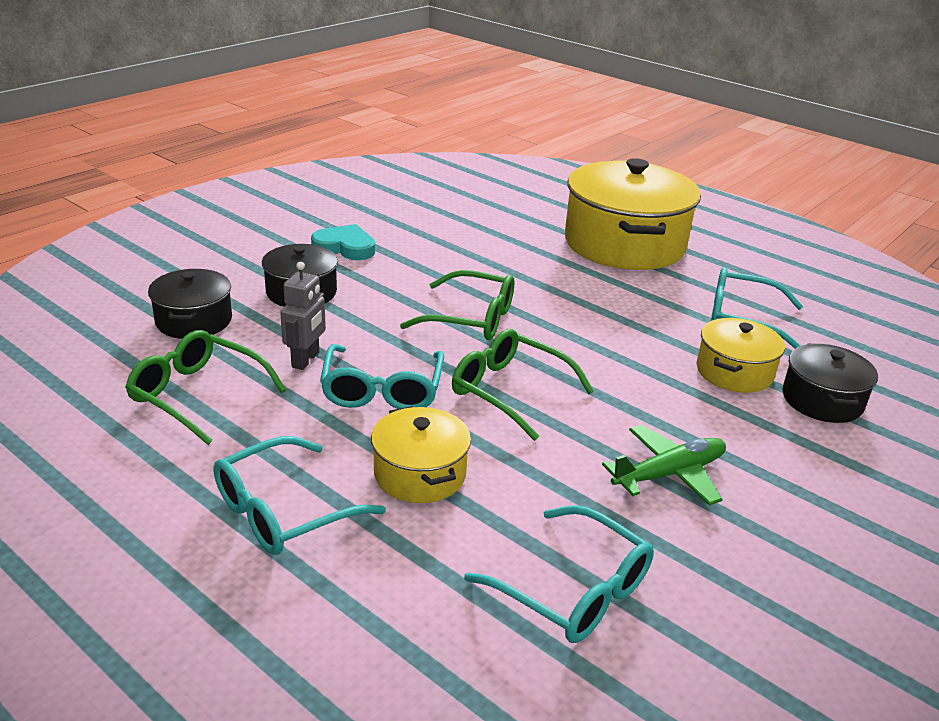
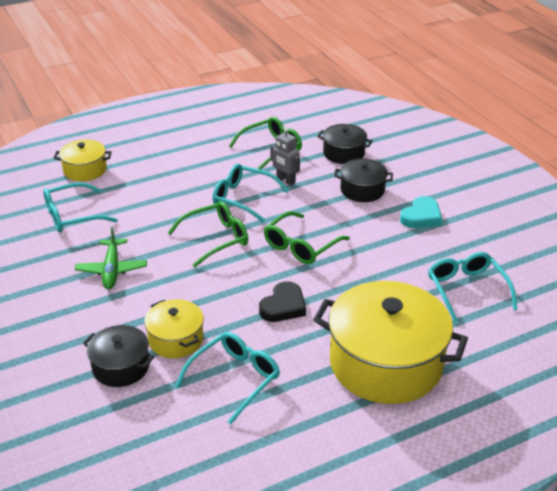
camera: 115 degrees right, 5 degrees up
(283, 511) = (174, 159): turquoise glasses -> turquoise glasses (466, 289)
(420, 474) = (171, 195): yellow pot -> yellow pot (85, 170)
(599, 311) = (283, 306): none -> black heart

